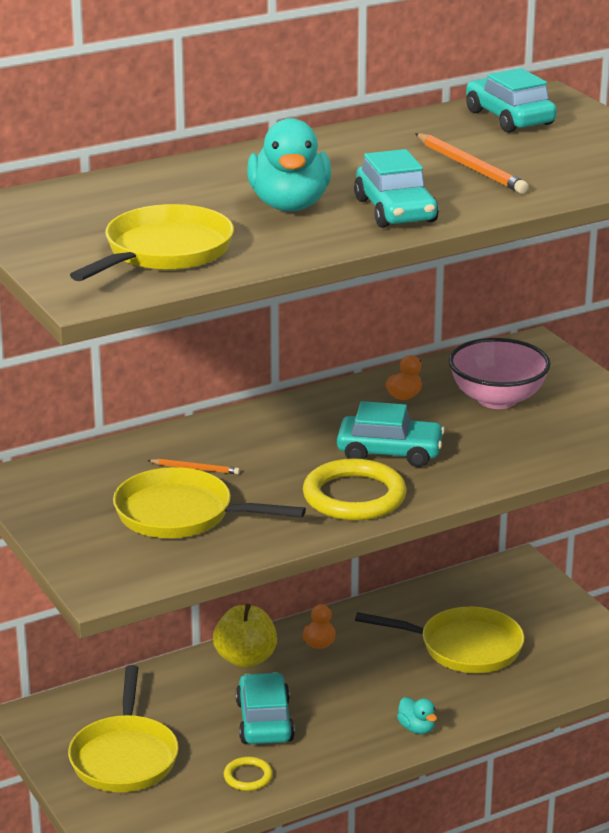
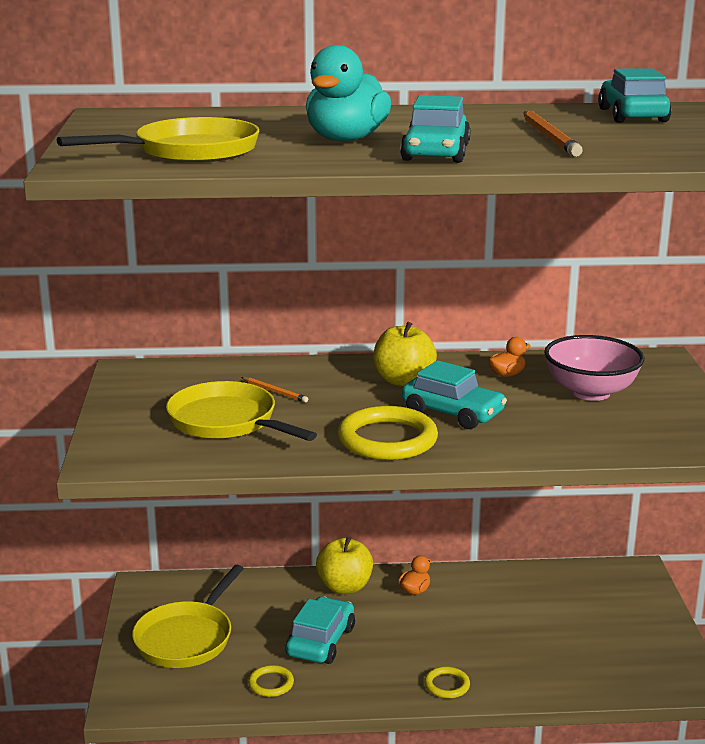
camera: 25 degrees right, 5 degrees down
(311, 426) = (403, 381): none -> yellow apple
(416, 728) = (447, 685): turquoise duck -> yellow ring
(464, 647) = (539, 627): yellow pan -> none

